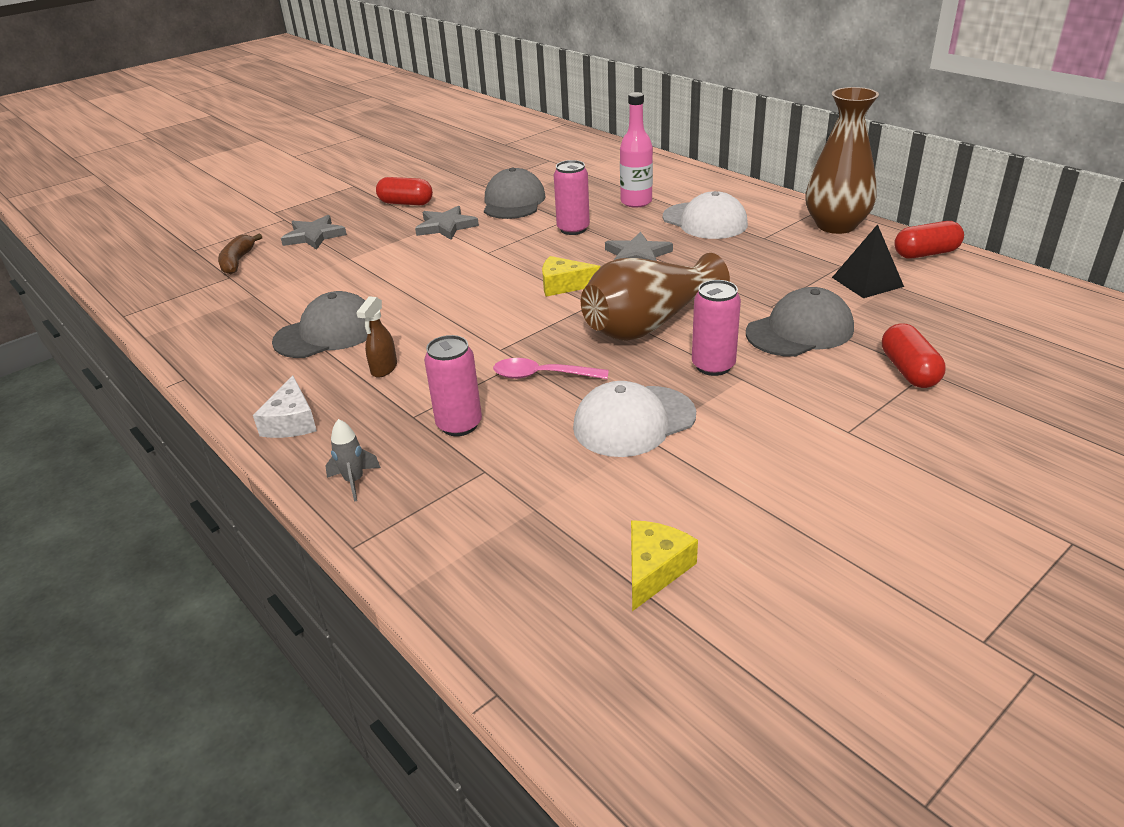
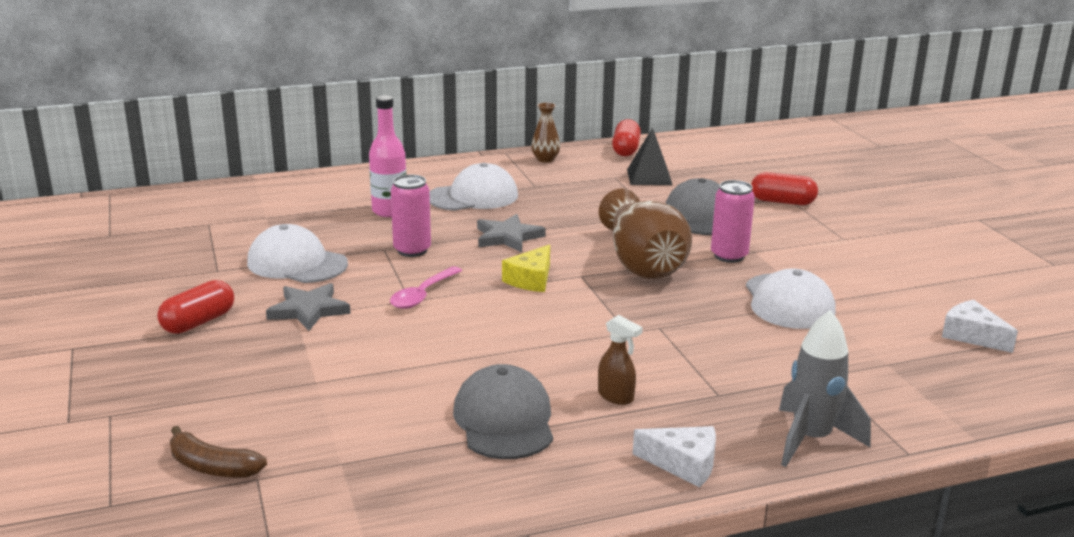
camera: 70 degrees left, 10 degrees down
(314, 236) = (209, 398): grey star -> none
(354, 481) = (811, 440): grey rocket -> grey rocket, size x1.88
(459, 425) = (748, 374): pink can -> none
(513, 202) = (297, 263): grey cap -> white cap
(542, 375) = (692, 322): pink spoon -> pink spoon (422, 295)
(654, 569) = (972, 335): yellow cheese -> white cheese
(836, 225) = (545, 159): brown vase -> brown vase, size x0.48

